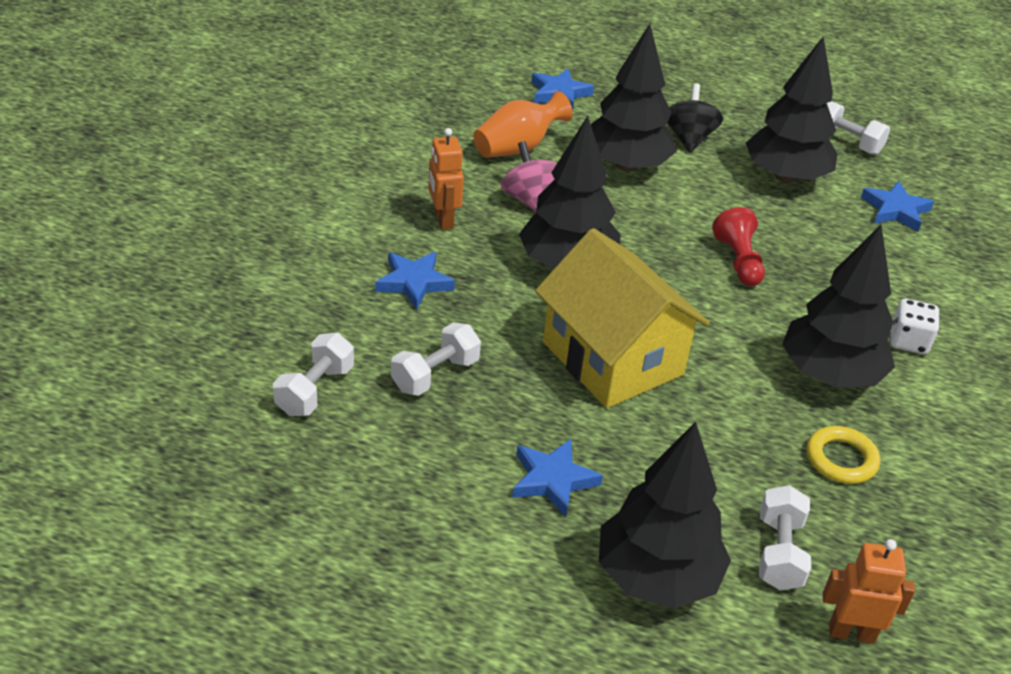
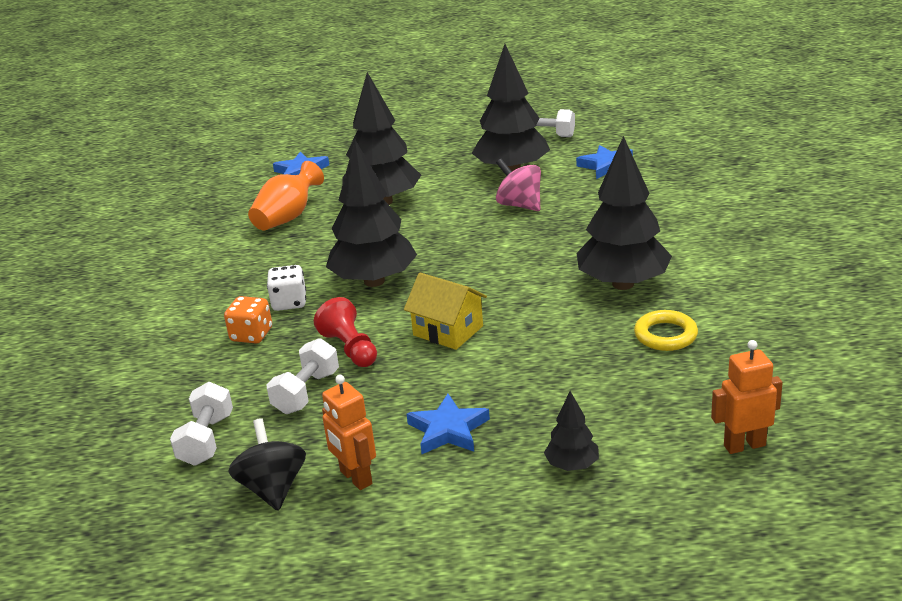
camera: 15 degrees left, 10 degrees down
(414, 282) = (251, 335): blue star -> orange dice
(443, 220) = (252, 284): orange robot -> orange robot (355, 478)
(529, 200) = (318, 248): pink spinning top -> pink spinning top (520, 205)
(613, 358) = (448, 330): yellow house -> yellow house, size x0.55
(656, 577) = (572, 465): black tree -> black tree, size x0.47
(689, 138) = (423, 169): black spinning top -> black spinning top (273, 488)
(738, 261) = (509, 235): red pawn -> red pawn (350, 348)
(779, 553) = (657, 413): white dumbbell -> none
(908, 341) = (668, 244): white dice -> white dice (289, 302)

